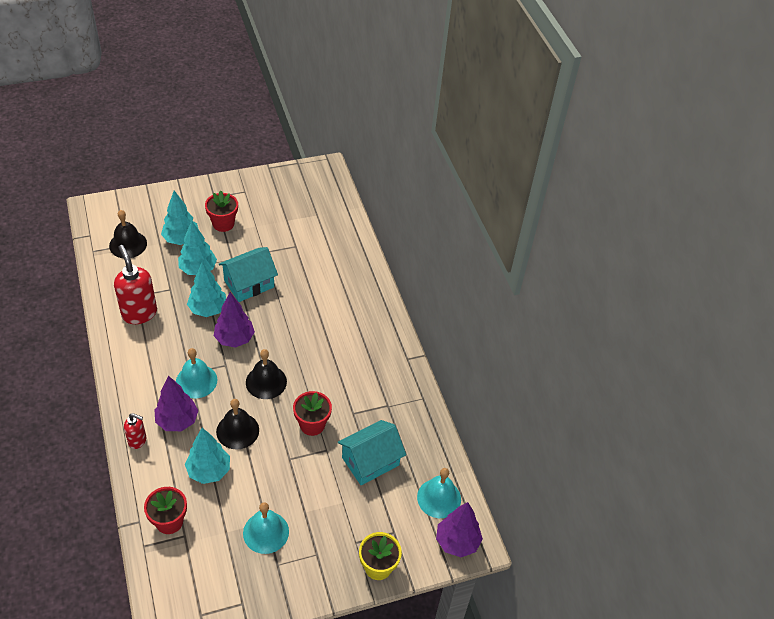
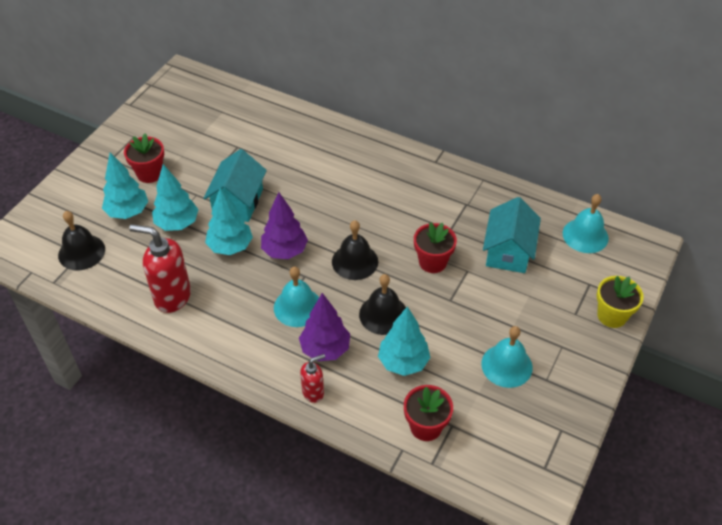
camera: 40 degrees left, 0 degrees up
(457, 542) = (635, 253): purple tree -> none

